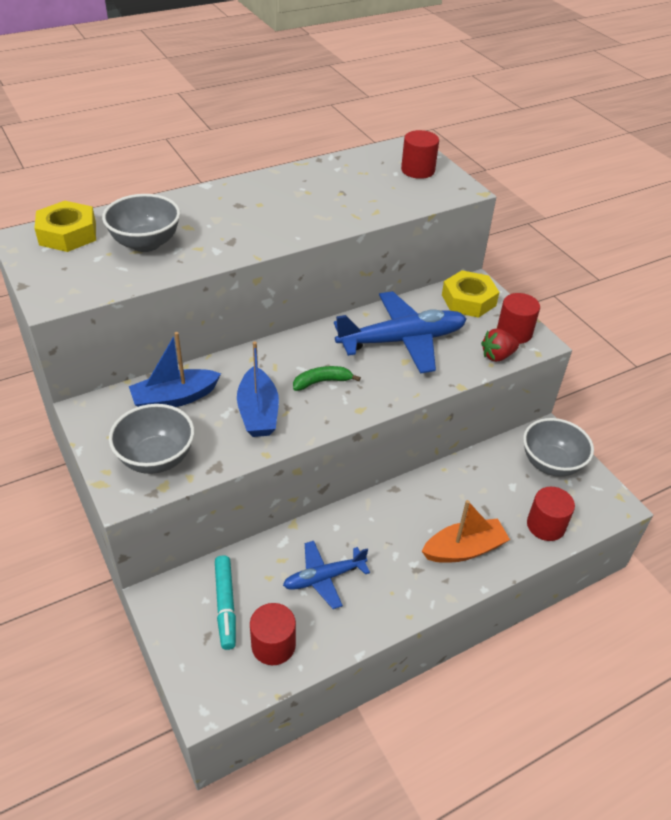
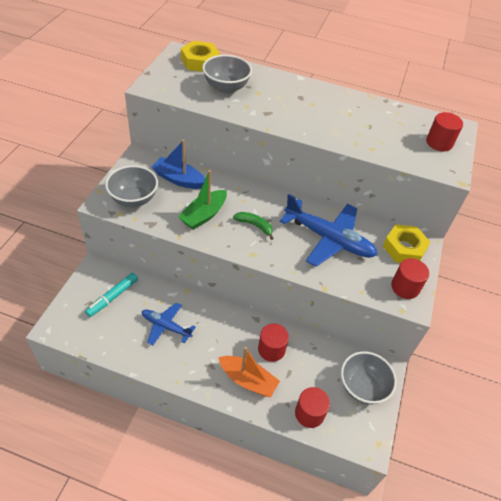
camera: 45 degrees right, 5 degrees up
(258, 412) = (204, 215): blue boat -> green boat
(273, 645) = (107, 332): red cylinder -> red cylinder (271, 349)
(497, 356) = (372, 291): red strawberry -> none

